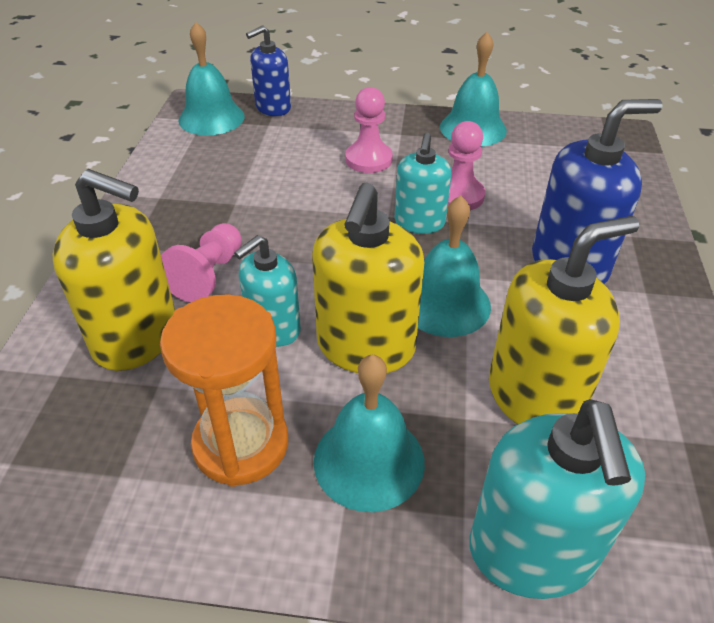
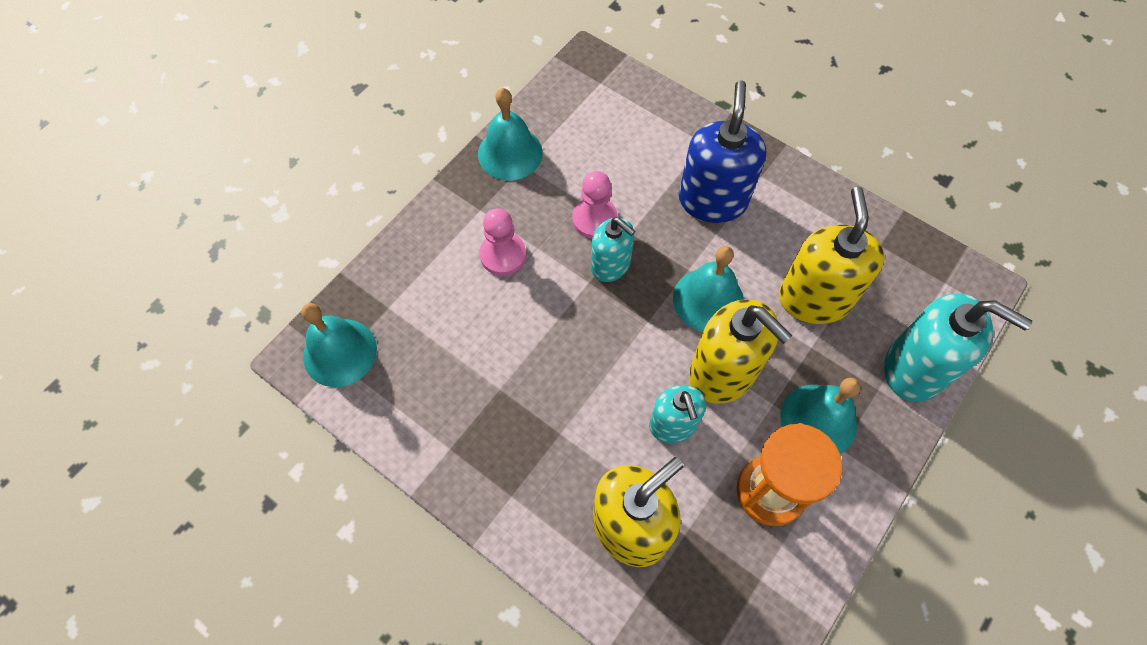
camera: 60 degrees left, 20 degrees up
(208, 275) = (586, 447): pink pawn -> none
(273, 108) = (361, 290): blue soap dispenser -> none

